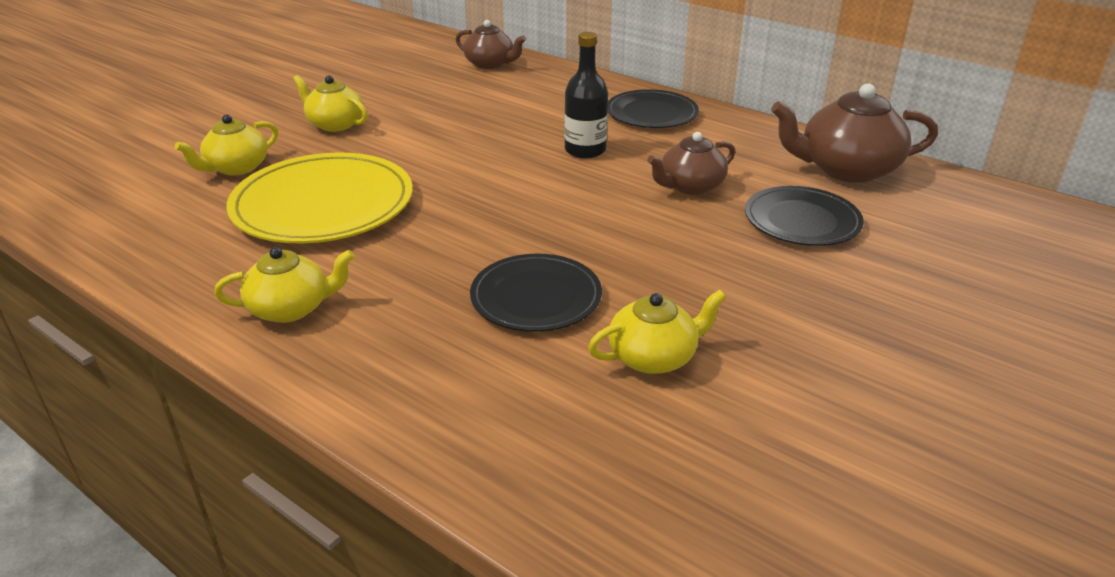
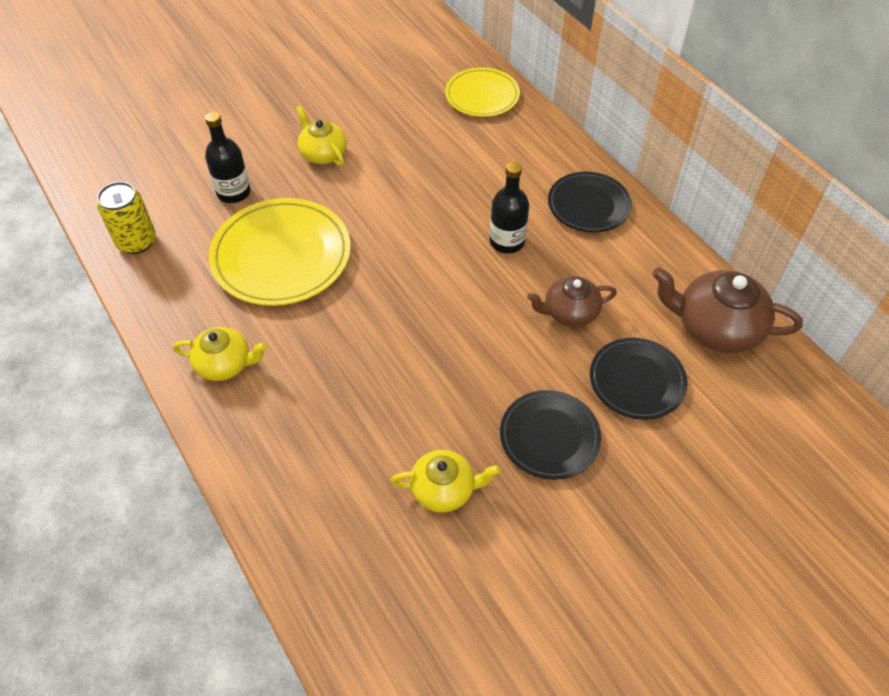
camera: 20 degrees right, 20 degrees up
(117, 227) = (136, 241): none -> yellow can
(236, 168) = (233, 192): yellow teapot -> black bottle
(490, 64) = (482, 95): brown teapot -> yellow plate
(536, 297) = (391, 404): black plate -> black plate (549, 436)

